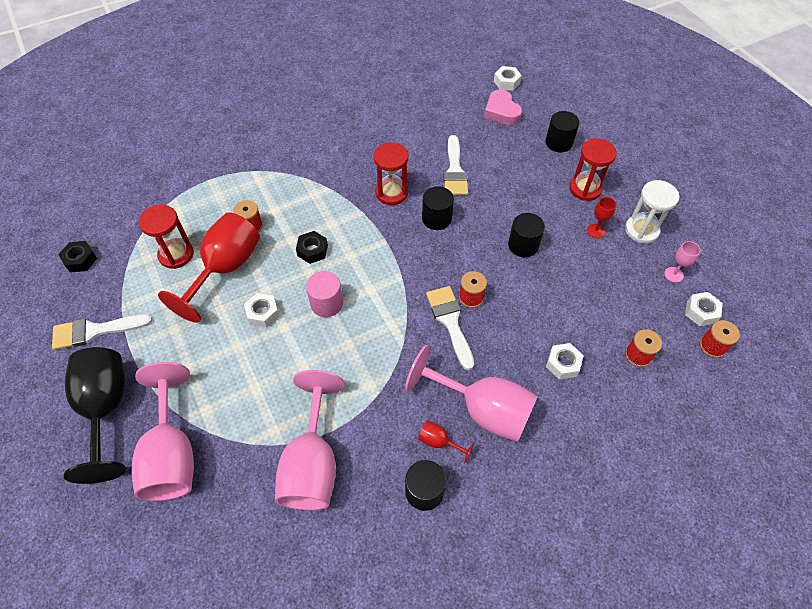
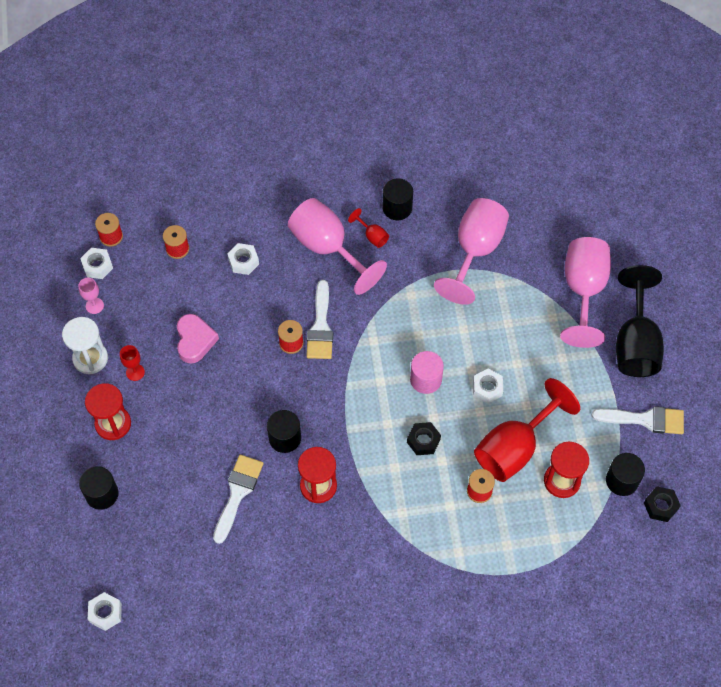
camera: 160 degrees left, 5 degrees up
(501, 111) = (139, 564): pink heart -> pink heart (195, 340)
(523, 245) = (214, 380): black cylinder -> black cylinder (622, 480)

